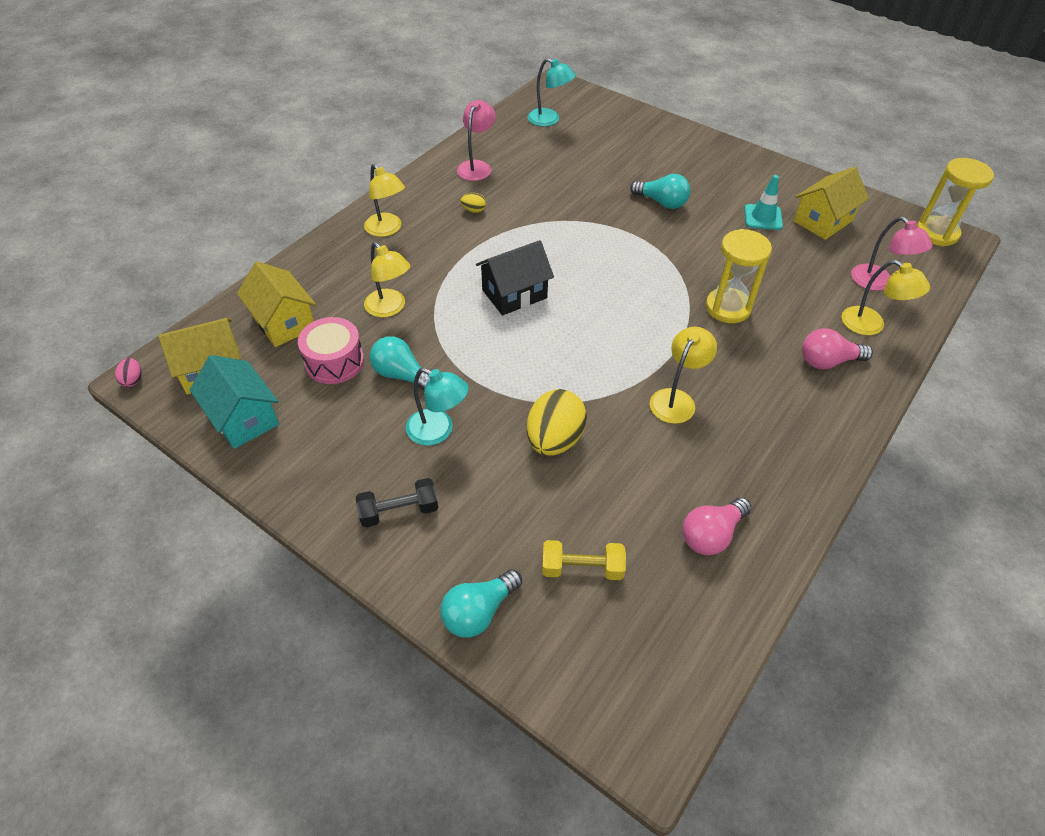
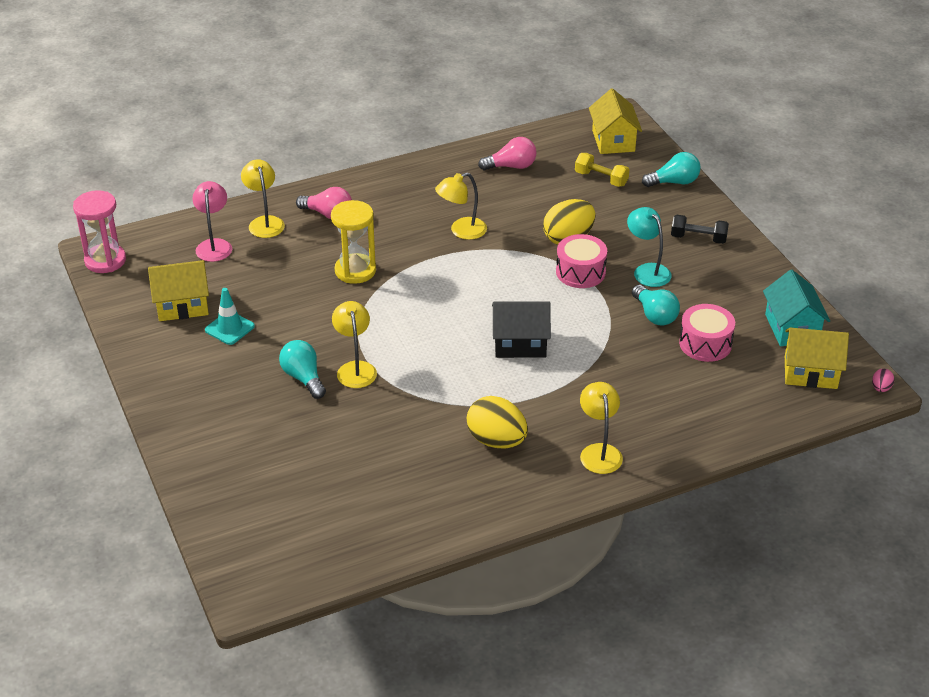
camera: 150 degrees left, 10 degrees down
(284, 322) = (738, 392): yellow house -> yellow house (613, 141)
(390, 308) = (637, 370): yellow lamp -> yellow lamp (355, 368)
(474, 210) = (496, 441): yellow egg -> yellow egg, size x2.26
(477, 166) = (453, 496): pink lamp -> none
(510, 398) = (580, 272): none -> pink drum
(549, 120) = (312, 534): turquoise lamp -> none
(936, 233) = (105, 260): yellow hourglass -> pink hourglass

